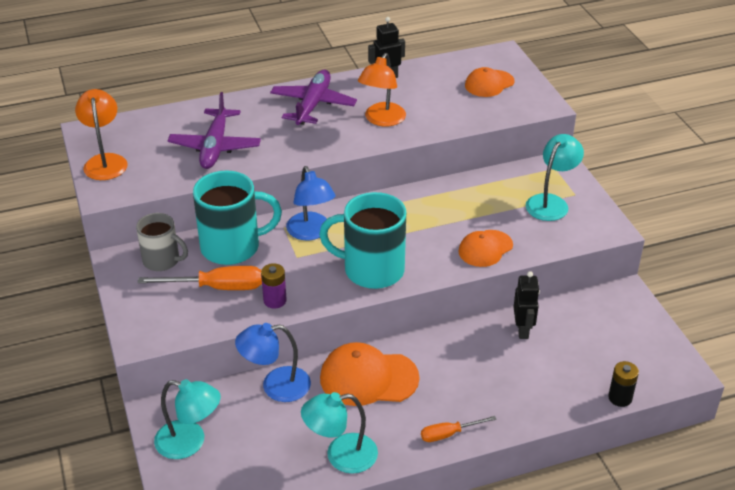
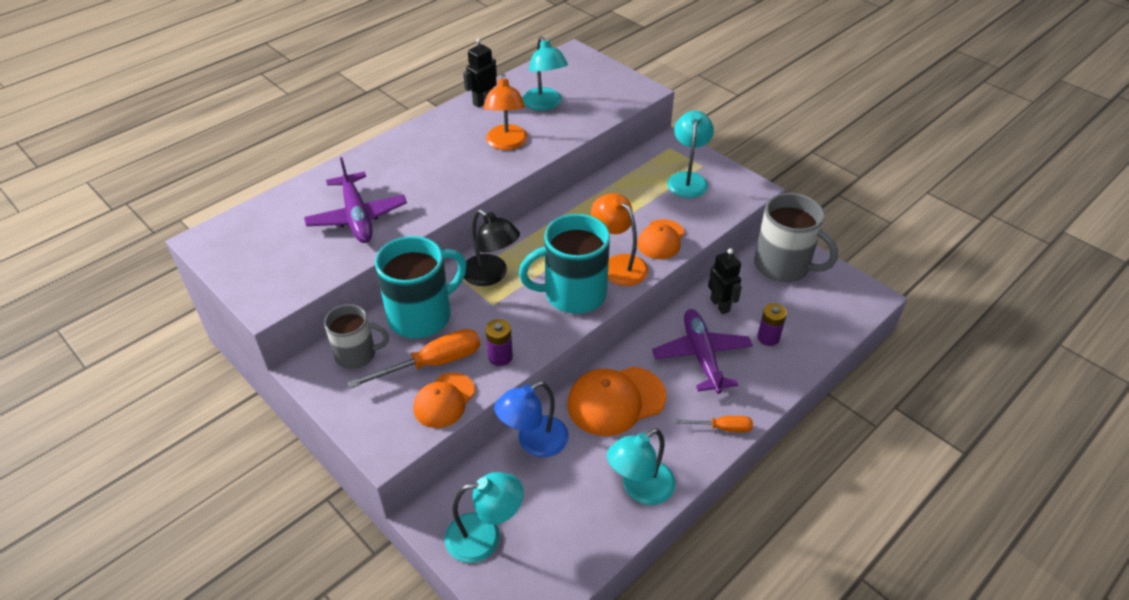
camera: 25 degrees left, 5 degrees up
(105, 161) = (245, 267): orange lamp -> orange lamp (619, 264)
(311, 232) = (491, 275): blue lamp -> black lamp
(313, 105) = (429, 147): purple plane -> purple plane (701, 356)
(441, 94) = (544, 104): none -> turquoise lamp
(449, 434) = (721, 428): orange screwdriver -> orange screwdriver turned 135 degrees counterclockwise
(489, 84) = (581, 83): orange cap -> orange cap (444, 400)
(549, 374) = (768, 338): none -> purple battery
(612, 316) = (783, 266): none -> grey mug
(620, 398) = (838, 338): black battery -> none

